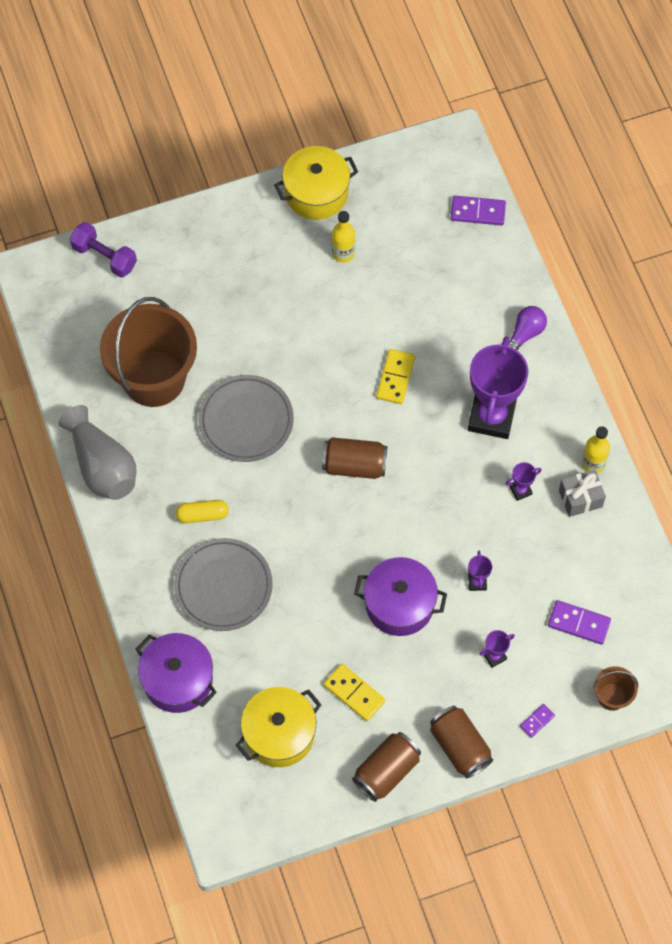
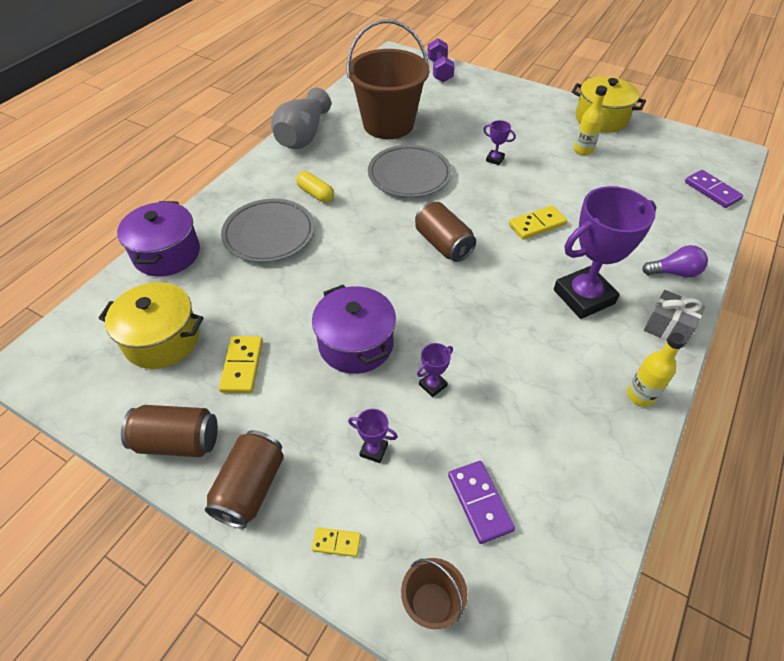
camera: 50 degrees right, 15 degrees down
(520, 490) = (550, 358): purple trophy -> purple trophy (495, 159)
(537, 721) = (336, 542): purple domino -> yellow domino
(580, 498) = (598, 409): grey gift -> grey gift (667, 328)

